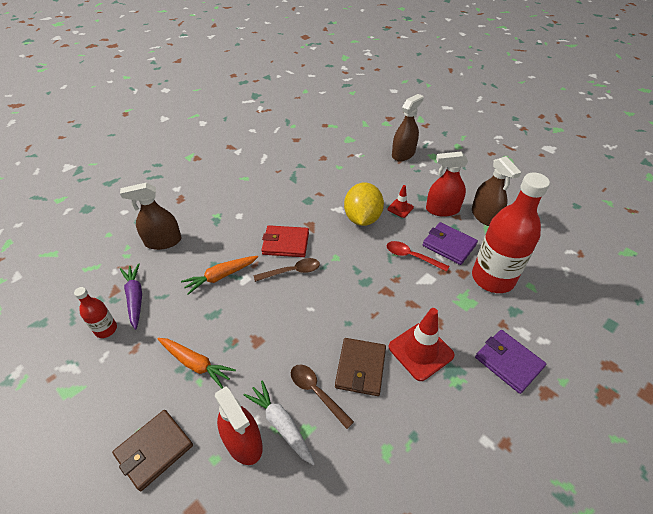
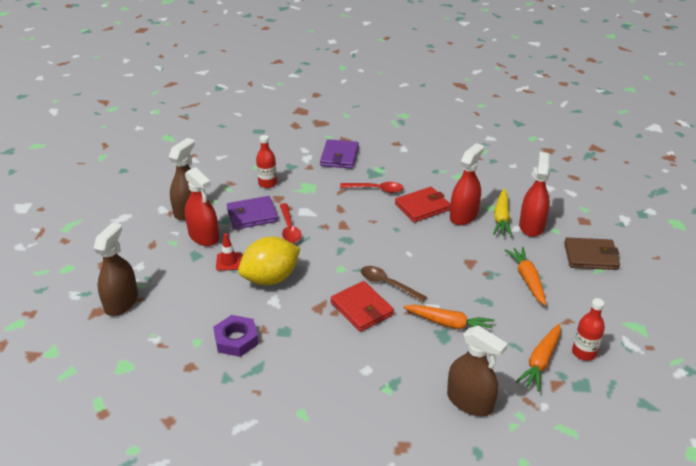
camera: 130 degrees left, 10 degrees down
(135, 298) = (540, 361): purple carrot -> orange carrot
(281, 424) = (501, 218): white carrot -> yellow carrot
(316, 392) = (463, 215): brown spoon -> red spray bottle
(323, 180) = (236, 339): none -> purple nut
(360, 368) = (422, 207): brown wallet -> red wallet
(403, 154) = (121, 302): brown spray bottle -> brown spray bottle turned 105 degrees clockwise
(420, 351) = (376, 189): red traffic cone -> red spoon
(449, 245) = (252, 215): purple wallet -> purple wallet turned 75 degrees clockwise
(493, 278) = (267, 183): red bottle -> red bottle, size x0.47

